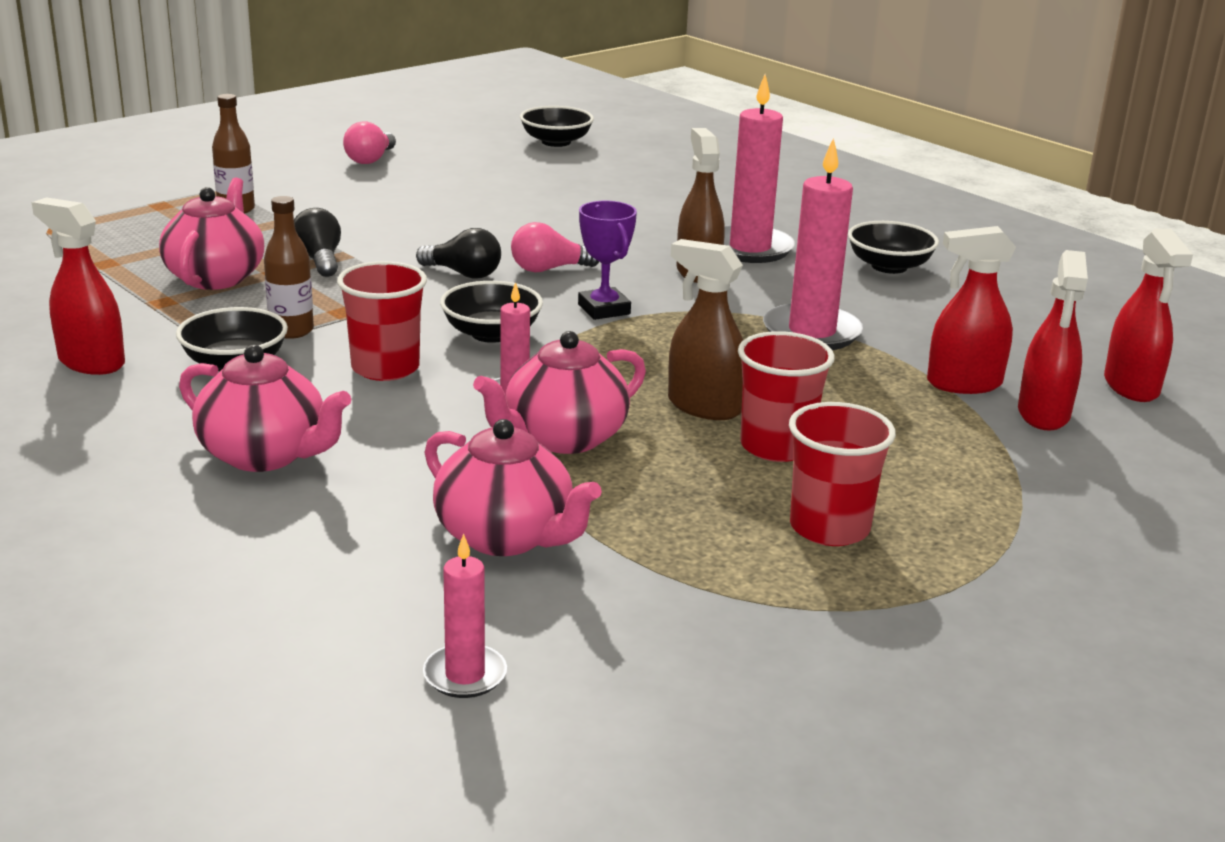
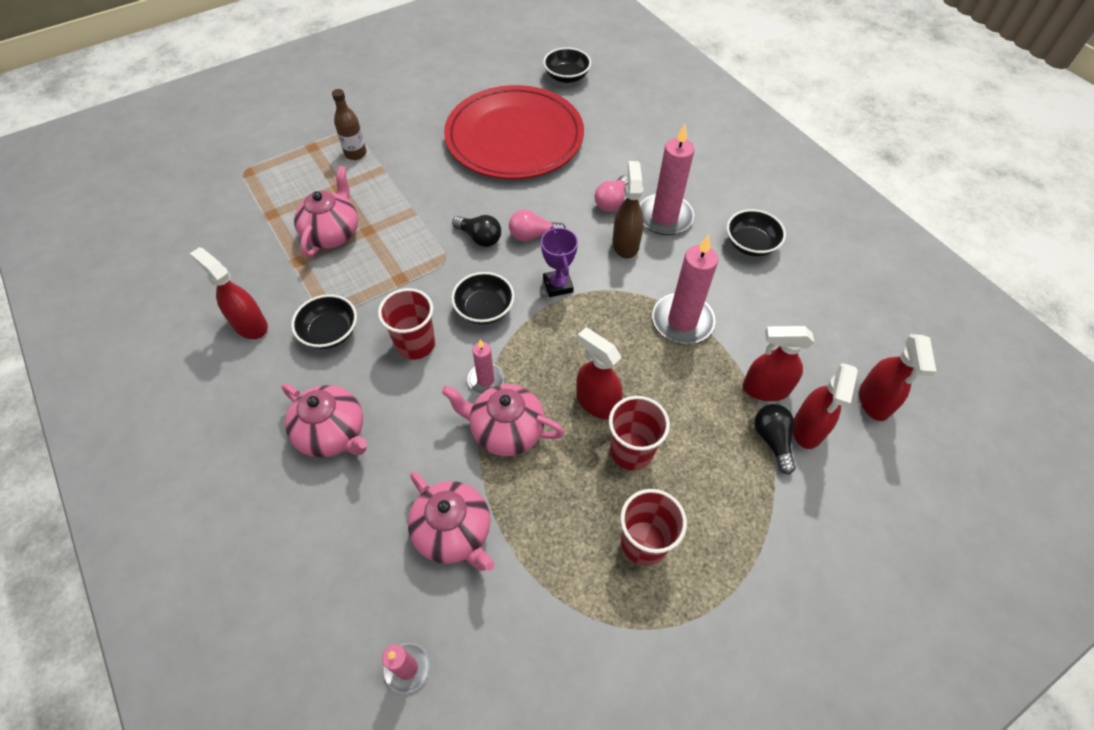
camera: 10 degrees right, 30 degrees up
(291, 331) = (367, 298): brown bottle -> none
(319, 260) = (396, 217): black light bulb -> black light bulb (772, 440)
(370, 159) = (446, 95): pink light bulb -> pink light bulb (611, 202)
(491, 191) = (514, 137): none -> red plate
(563, 438) = (505, 430): pink teapot -> pink teapot turned 45 degrees clockwise
(703, 406) = (596, 402): brown spray bottle -> red spray bottle

